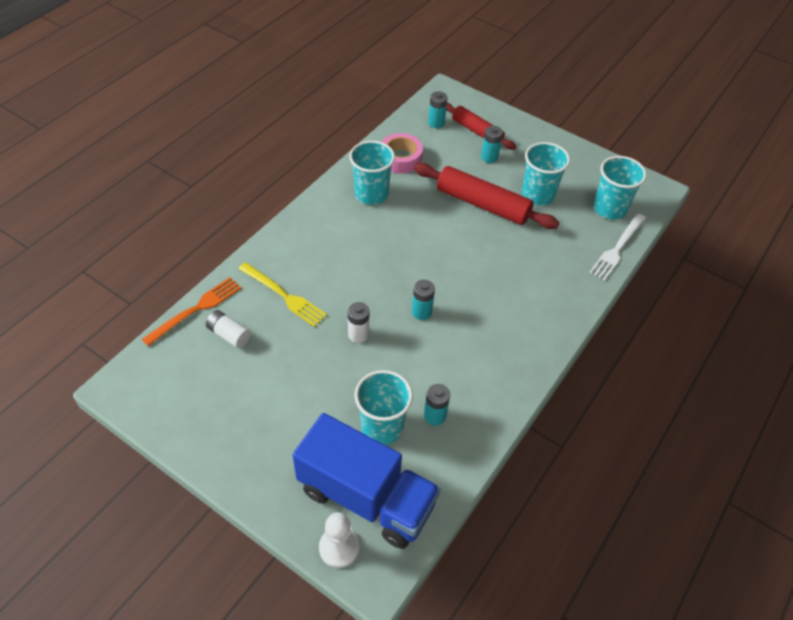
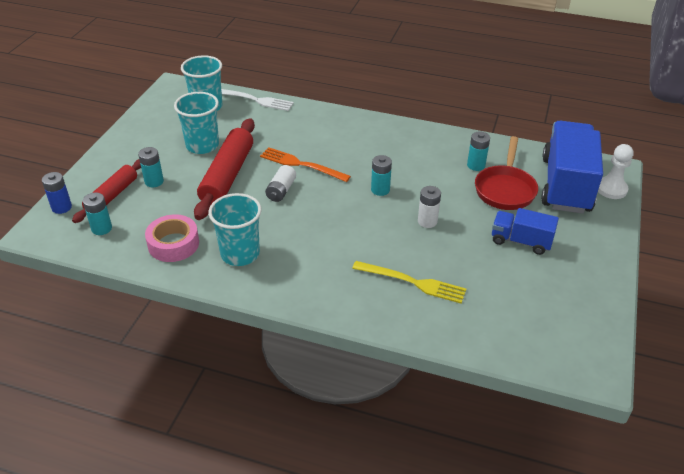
camera: 105 degrees left, 10 degrees down
(196, 309) = (470, 346): orange fork -> orange fork (301, 164)
(229, 334) = (482, 308): white battery -> white battery (281, 190)
(284, 296) = (413, 282): yellow fork -> yellow fork turned 90 degrees clockwise
(295, 403) = (520, 241): none -> blue truck
(382, 427) = (505, 189): turquoise cup -> red pan
(471, 104) = (61, 207): none -> blue battery

